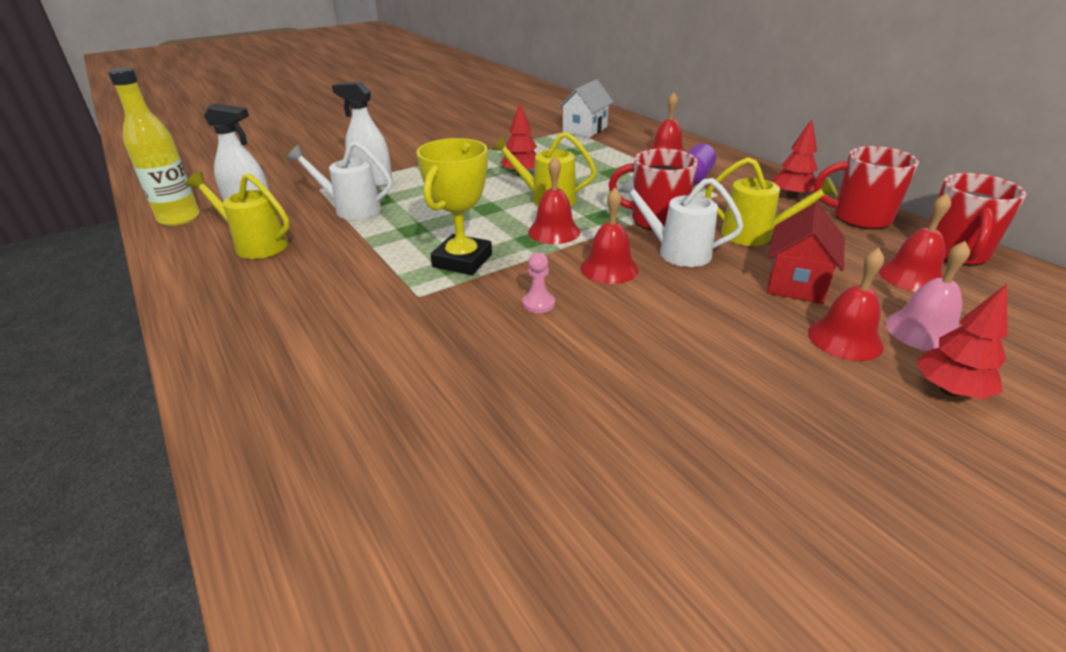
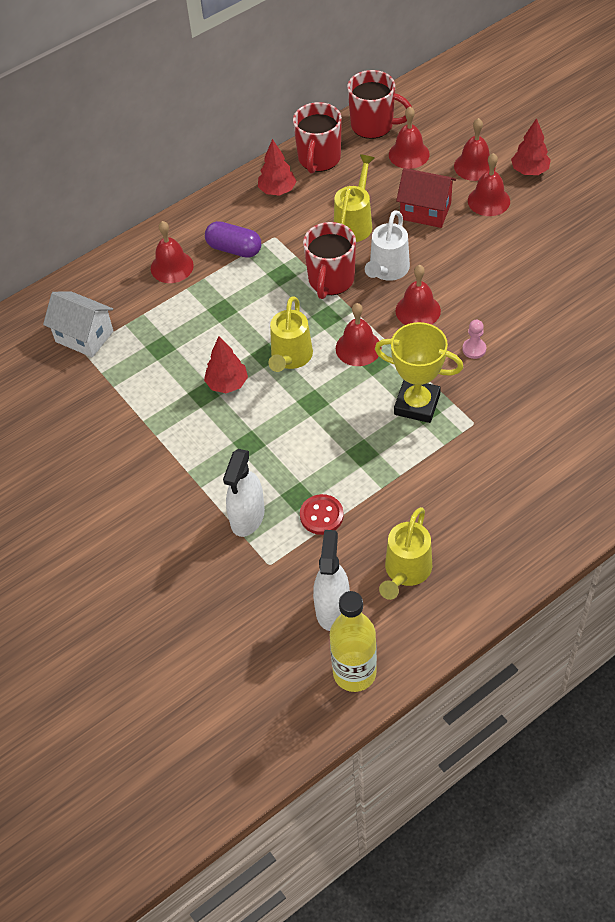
camera: 90 degrees left, 20 degrees up
(351, 209) = (321, 515): white watering can -> red button
(923, 331) = (474, 166): pink bell -> red bell

